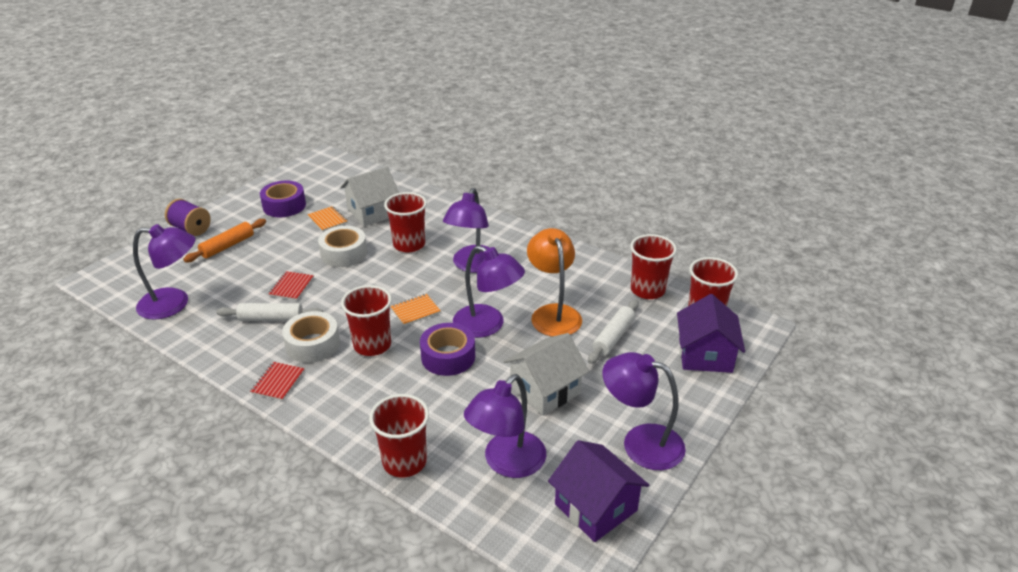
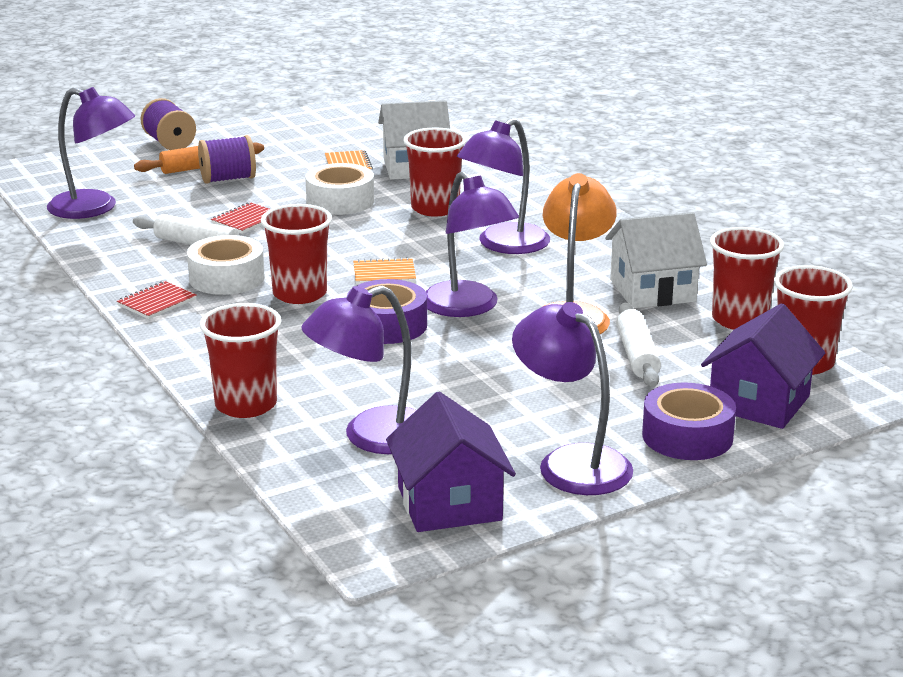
camera: 25 degrees right, 10 degrees down
(254, 252) = (228, 179): none -> purple spool
(284, 206) = (304, 141): purple tape -> purple tape (687, 436)
(545, 390) = (487, 384): white house -> white house (652, 290)
(613, 337) = (637, 355): white rolling pin -> white rolling pin turned 60 degrees counterclockwise

